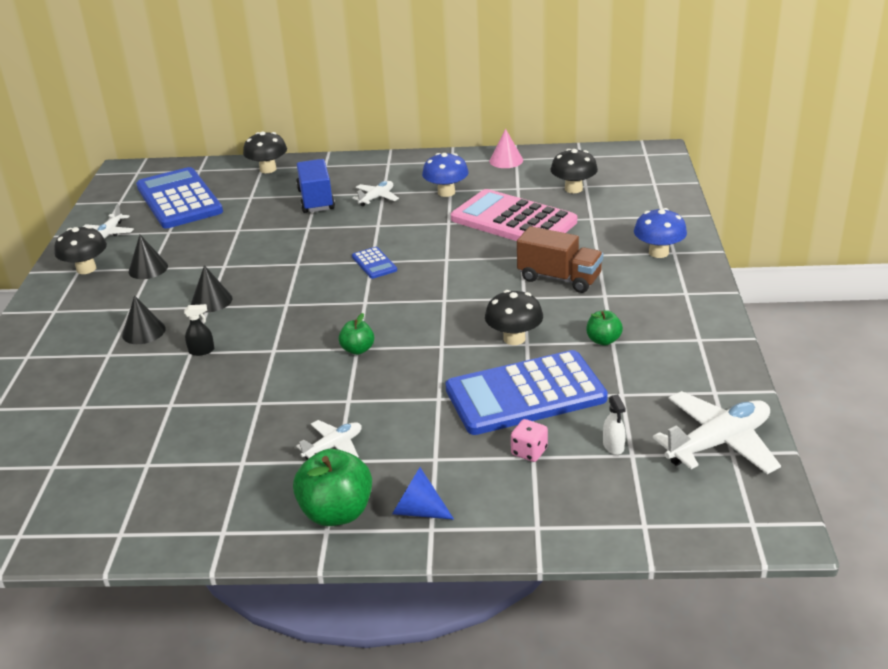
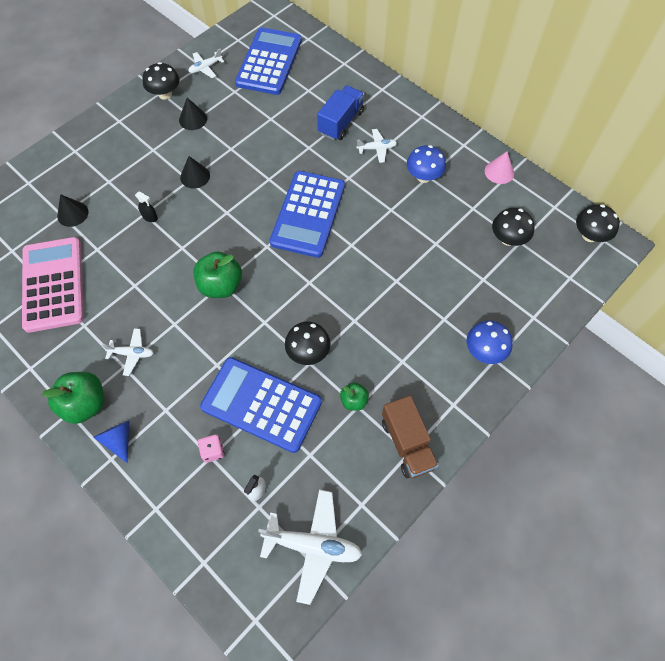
camera: 40 degrees right, 30 degrees up
(143, 332) = (140, 176): black cone -> black cone (72, 214)
(268, 169) = (346, 68): black mushroom -> black mushroom (589, 235)
(358, 350) = (221, 285): green apple -> green apple, size x1.81
(374, 263) = (308, 214): blue calculator -> blue calculator, size x2.36
(513, 221) = (431, 240): pink calculator -> pink calculator (53, 284)
(559, 278) = (394, 321): brown truck -> brown truck (407, 443)

